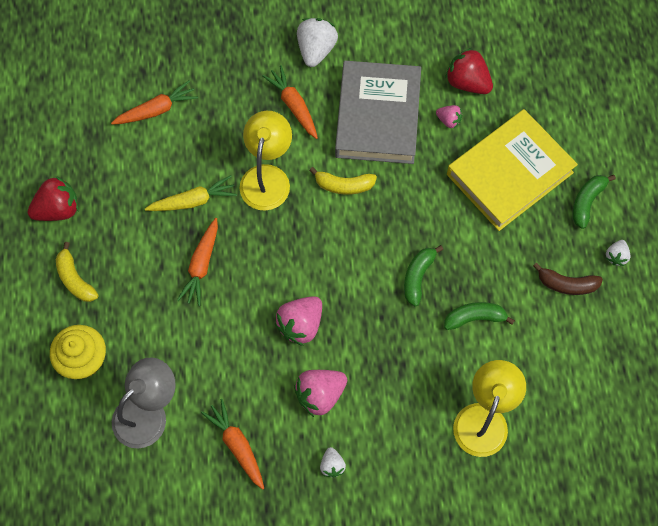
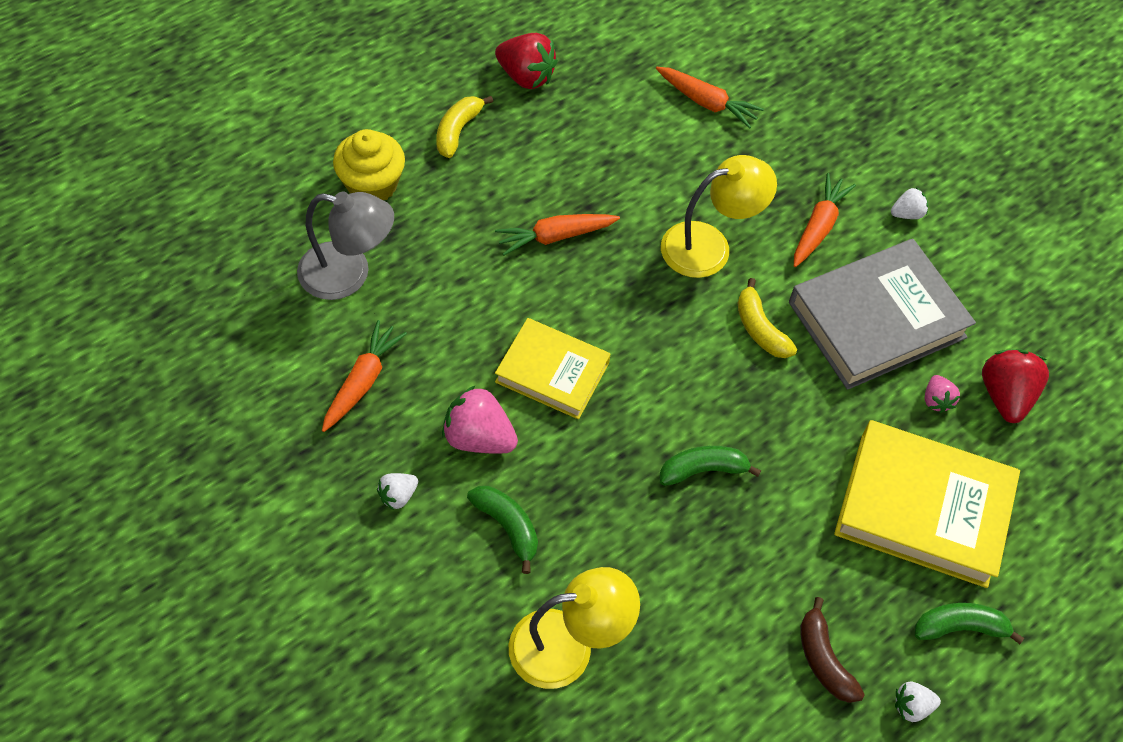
camera: 55 degrees right, 10 degrees down
(193, 201) = (626, 190): yellow carrot -> none
(300, 325) = (552, 372): pink strawberry -> yellow book
(316, 50) = (907, 214): white strawberry -> white strawberry, size x0.54
(475, 318) = (696, 565): green banana -> green banana (507, 527)

